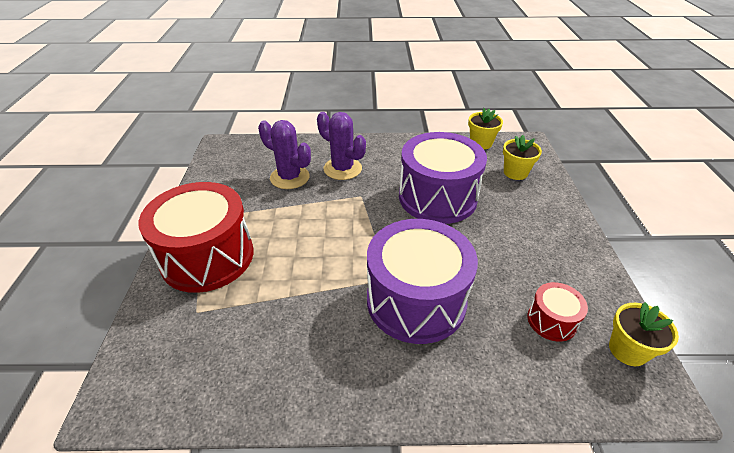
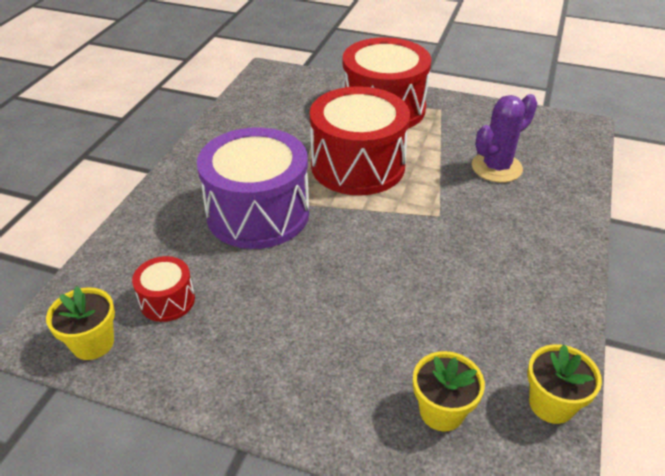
camera: 110 degrees right, 0 degrees up
(315, 252) = (357, 165): none -> red drum
(342, 169) = (505, 213): purple cactus -> none
(437, 197) = (410, 284): purple drum -> none

